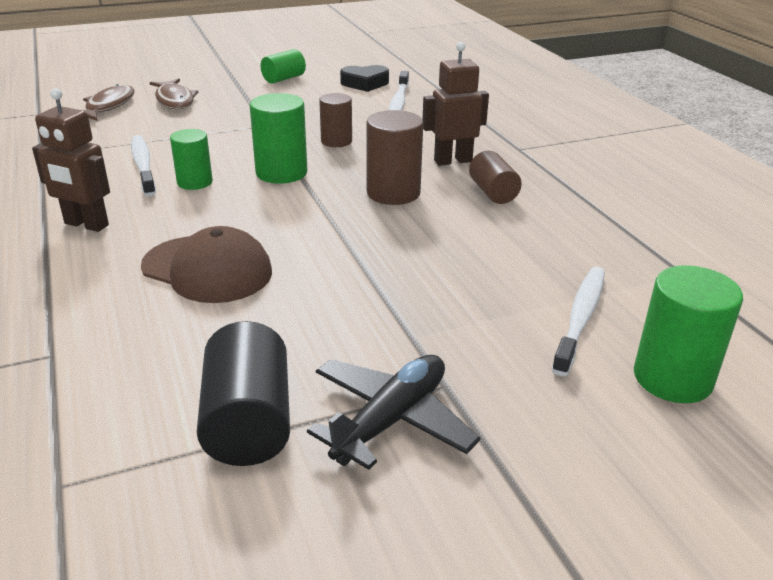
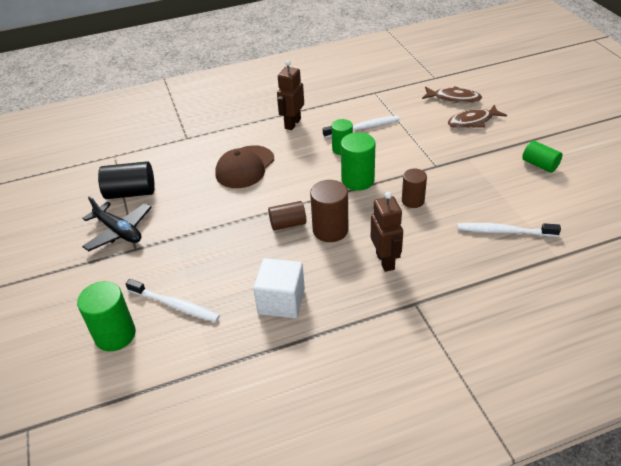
camera: 95 degrees right, 10 degrees up
(365, 83) = (546, 210): black heart -> none
(493, 193) = (332, 280): brown cylinder -> brown cylinder (288, 224)
(542, 226) = (281, 301): none -> white cube

